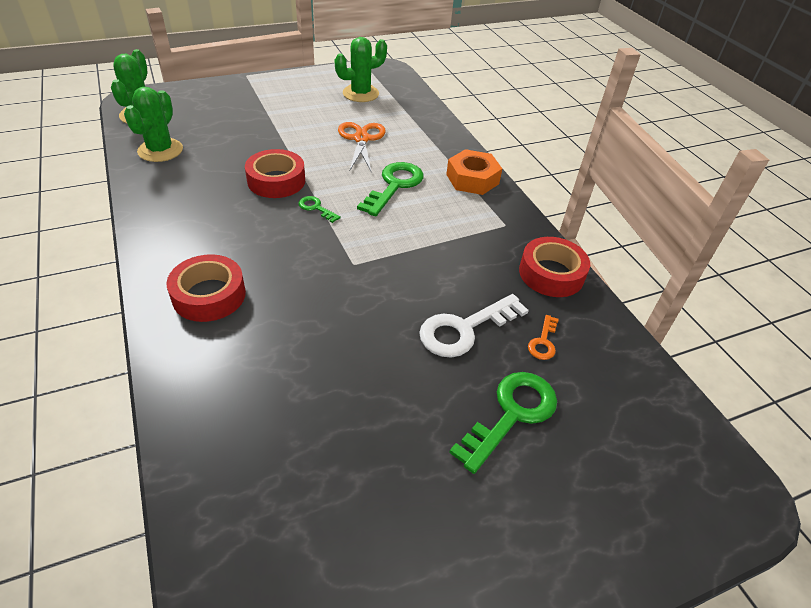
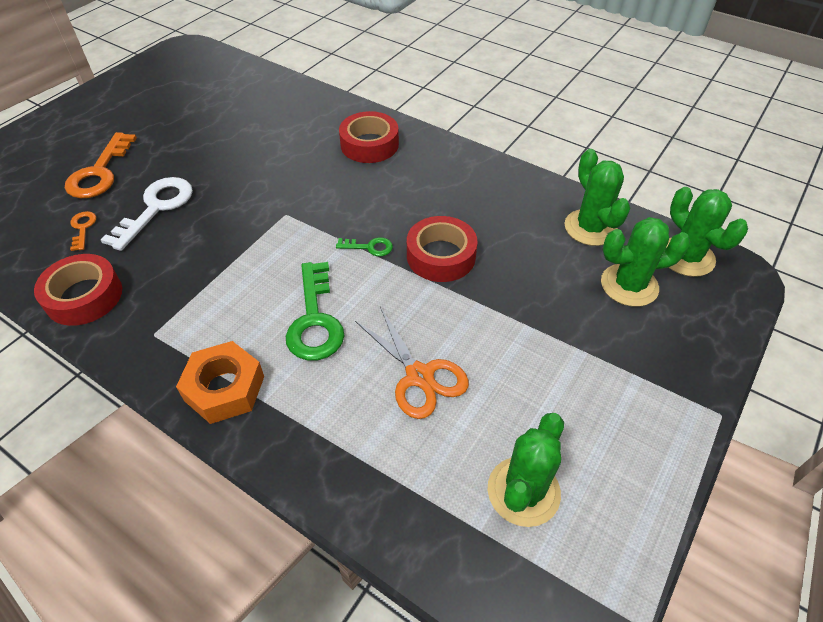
camera: 150 degrees right, 5 degrees up
(196, 120) = (629, 285): none -> green cactus
(511, 414) = (100, 172): green key -> orange key

